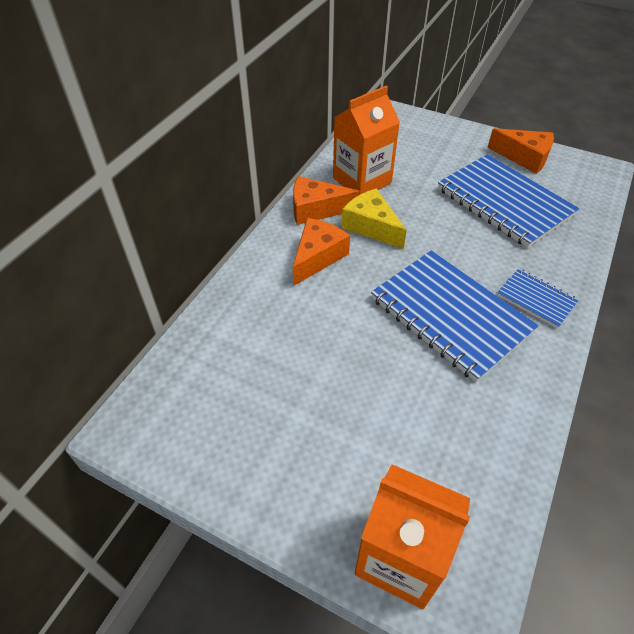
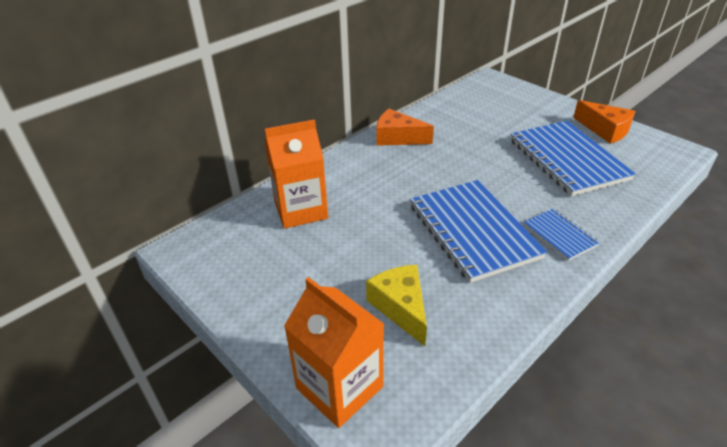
camera: 20 degrees right, 10 degrees down
(317, 257) = (381, 169): orange cheese -> none
(362, 180) = (446, 124): orange carton -> orange carton (301, 210)
(371, 226) = (437, 157): yellow cheese -> yellow cheese (401, 307)

